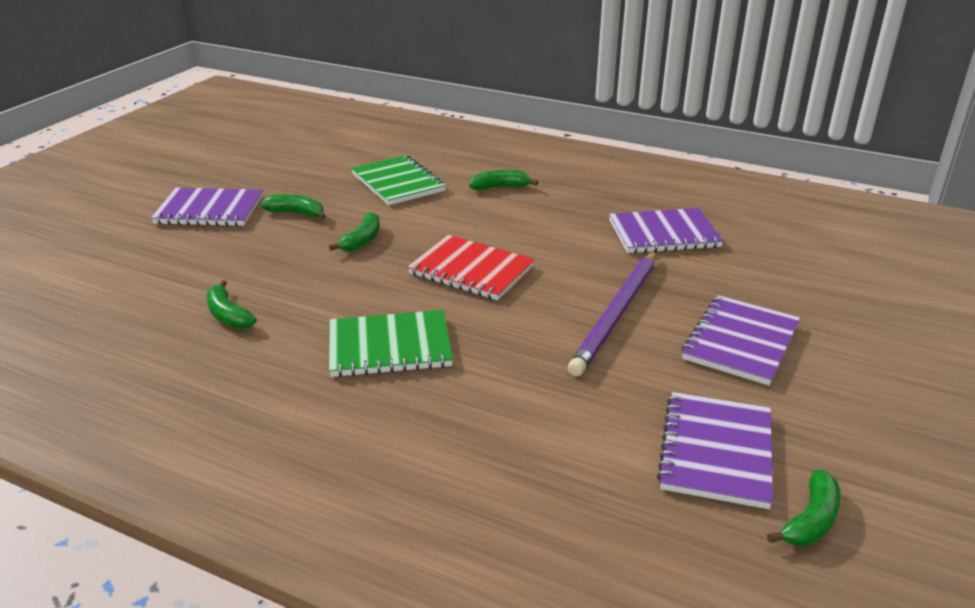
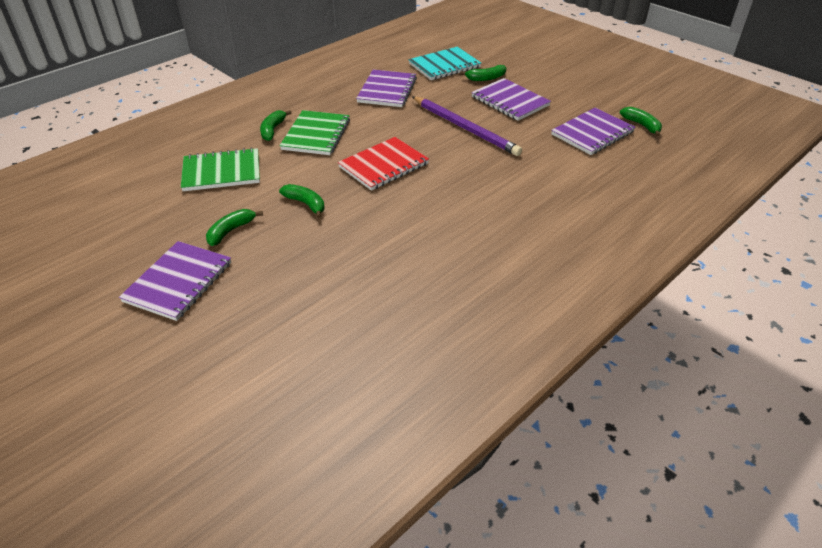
camera: 70 degrees left, 10 degrees up
(228, 315) = (376, 283): green banana -> green banana (486, 78)
(389, 347) = (458, 214): green notebook -> green notebook (316, 135)
(716, 451) = (592, 133): purple notebook -> purple notebook turned 75 degrees counterclockwise
(790, 263) = (444, 65): none -> turquoise notebook

